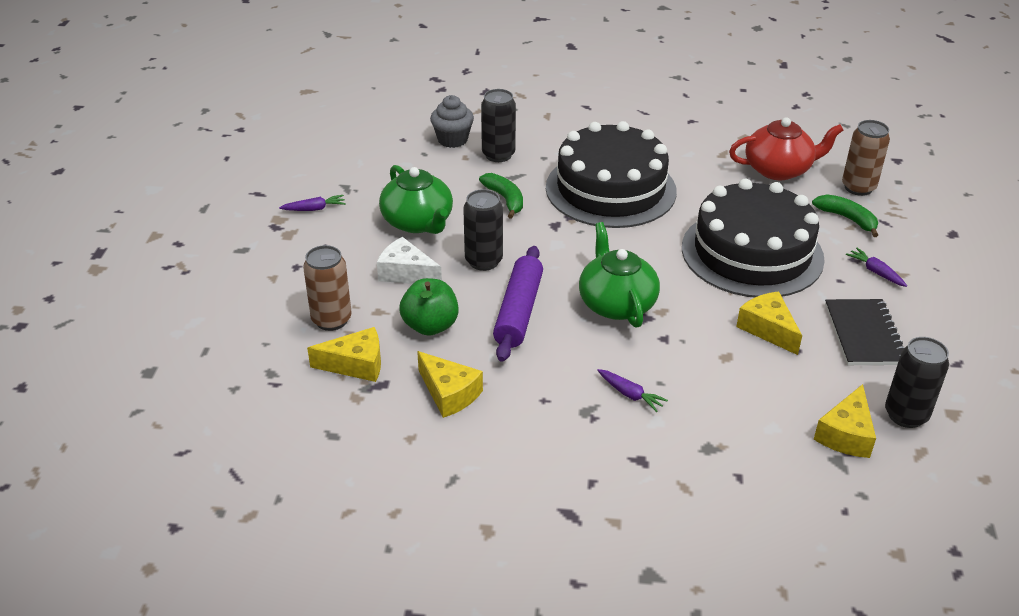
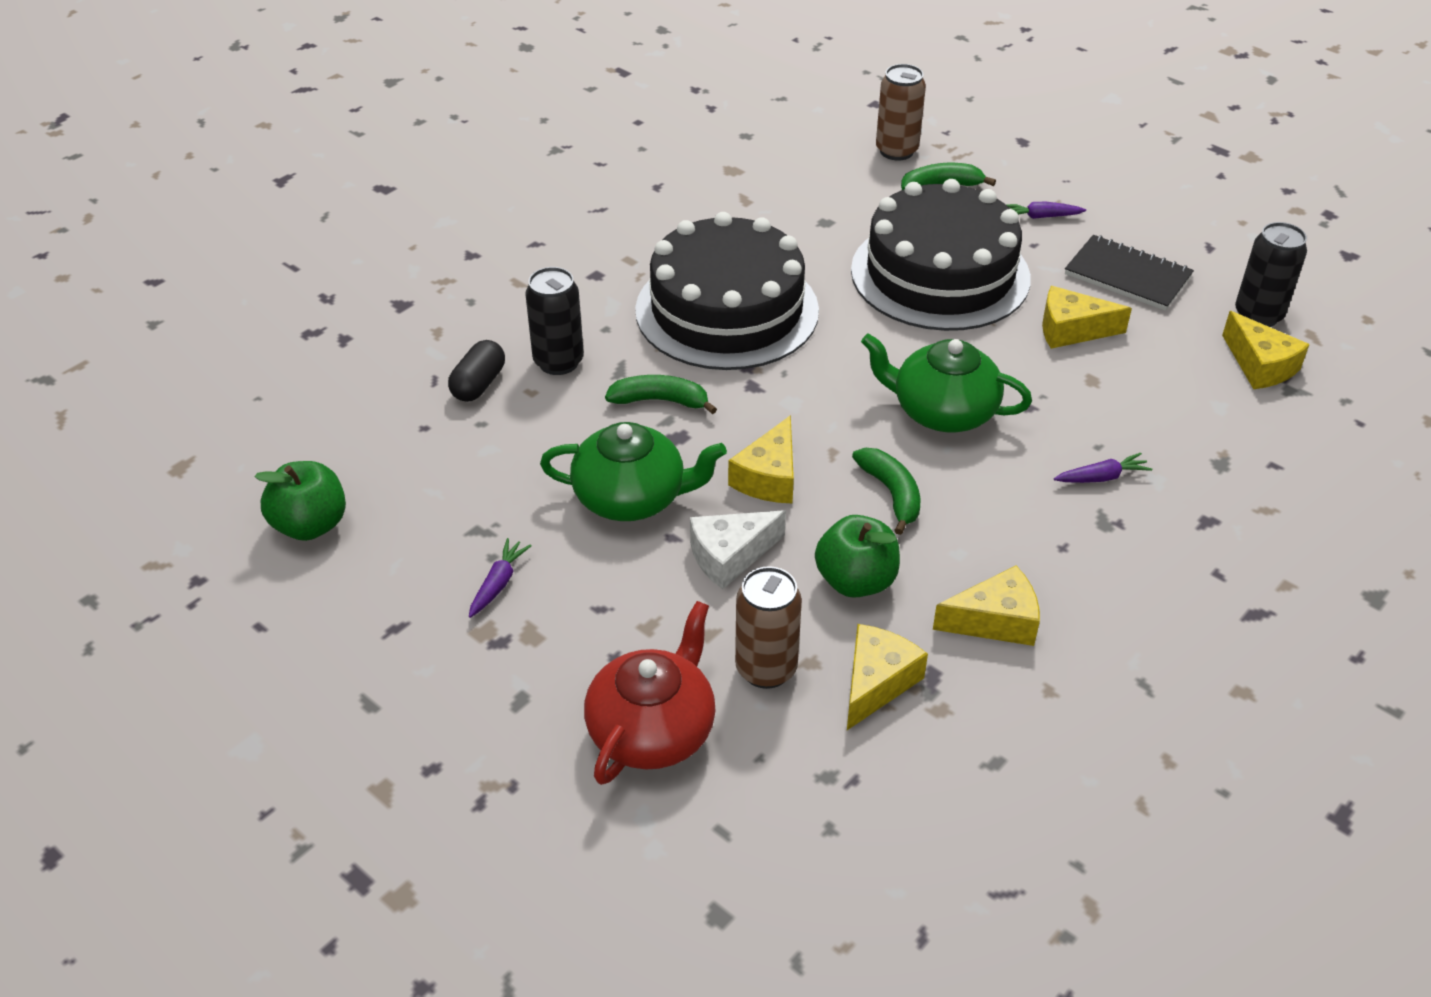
camera: 55 degrees left, 5 degrees up
(303, 140) = (310, 525): none -> green apple
(452, 140) = (478, 384): grey cupcake -> black capsule
(483, 261) = (769, 477): black can -> yellow cheese
(518, 311) = (891, 494): purple rolling pin -> green banana
(779, 169) = (814, 180): red teapot -> red teapot (653, 730)

